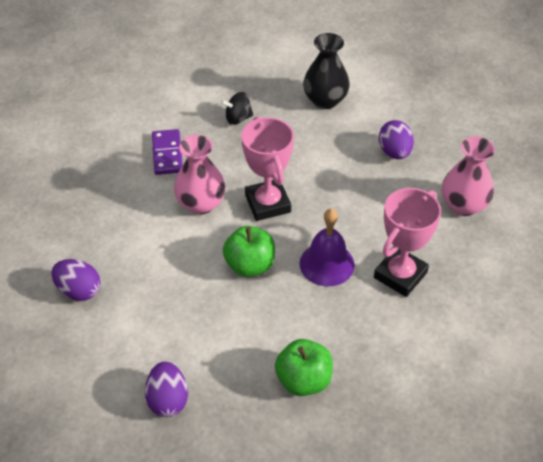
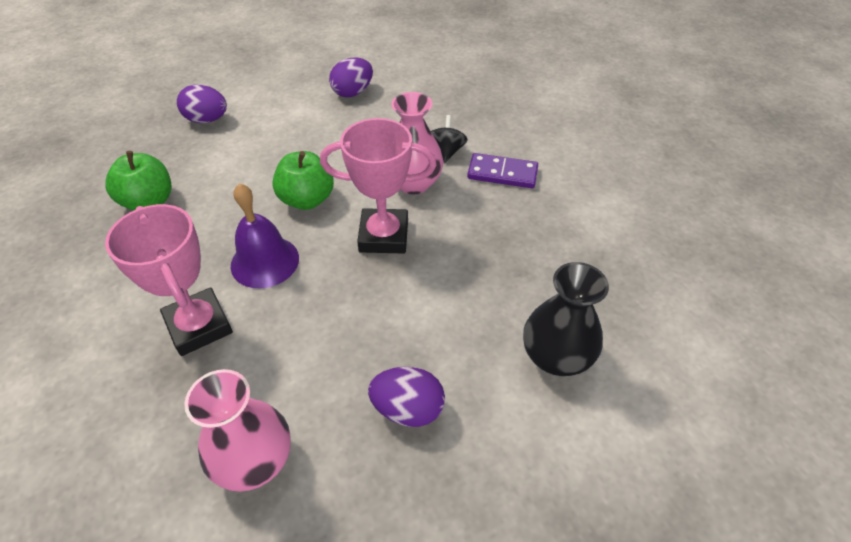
camera: 110 degrees right, 0 degrees up
(238, 118) = (544, 247): black spinning top -> black spinning top (446, 152)

